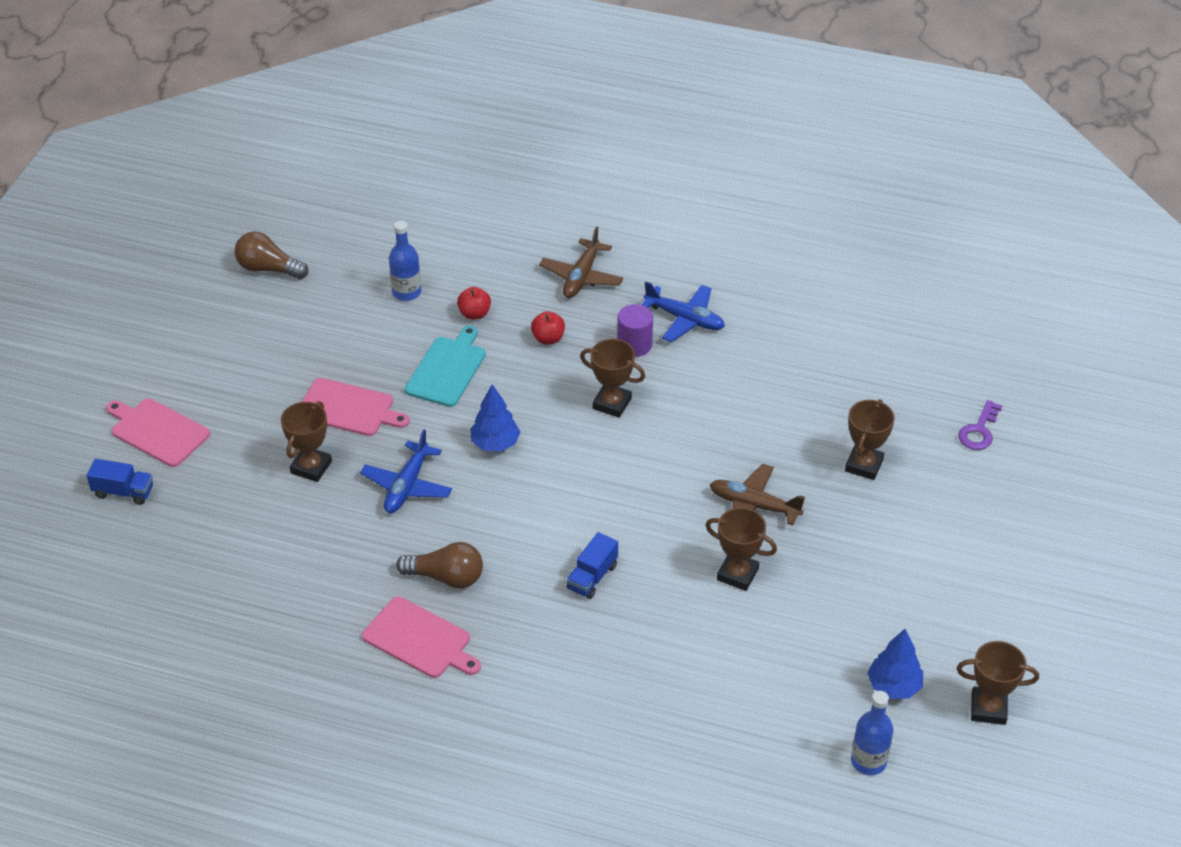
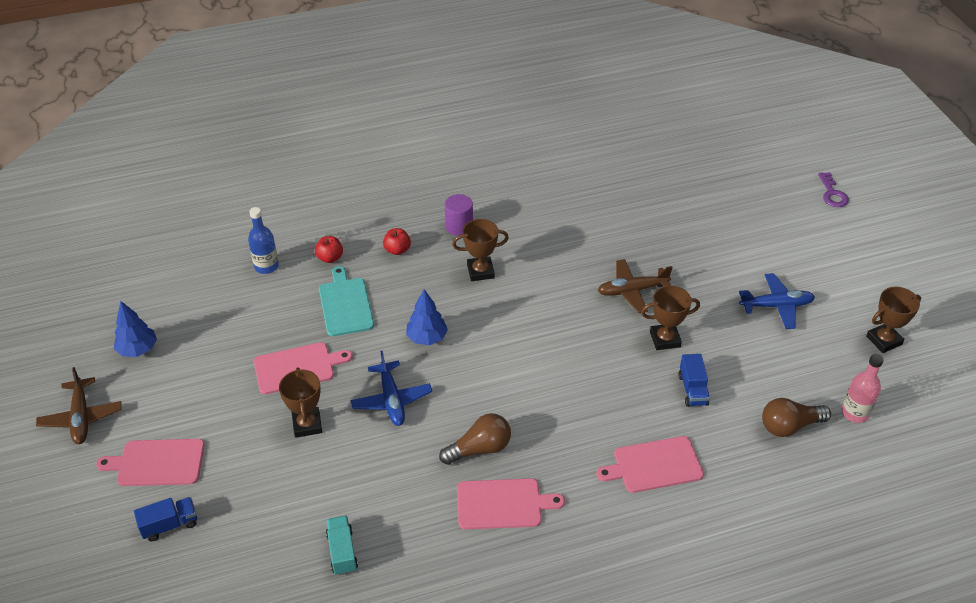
camera: 35 degrees left, 0 degrees up
(242, 598) = (342, 552): none -> turquoise truck
(268, 269) = (142, 299): brown light bulb -> brown light bulb (789, 426)
(581, 277) = (382, 199): brown plane -> brown plane (81, 417)
(592, 577) = (577, 392): blue truck -> blue truck (692, 390)
(599, 689) = (654, 465): none -> pink cutting board
(685, 319) = (476, 195): blue plane -> blue plane (776, 306)
(864, 465) = (671, 232): brown trophy -> none
(868, 761) = (855, 413): blue bottle -> pink bottle
(894, 686) = (821, 357): blue tree -> blue tree (138, 349)
(979, 430) = (714, 179): purple key -> purple key (832, 194)

